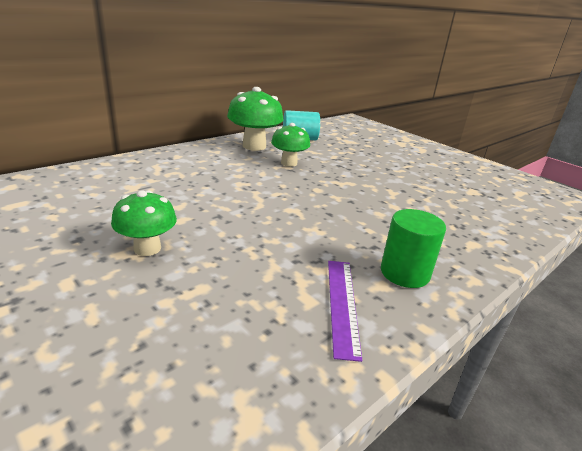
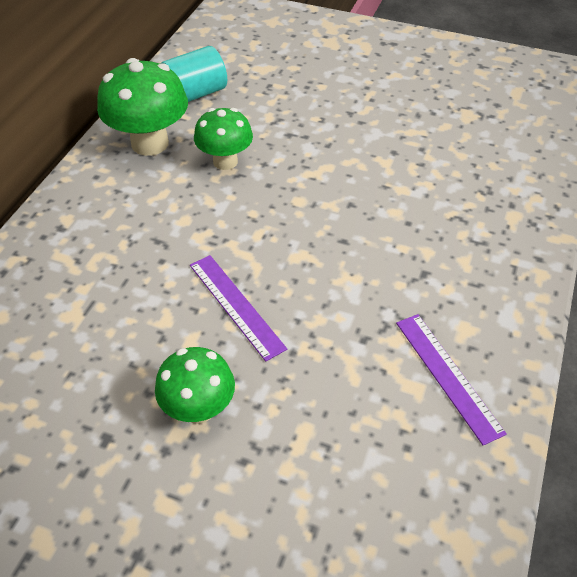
camera: 25 degrees left, 20 degrees up
(227, 215) = (236, 305): none -> purple ruler
(404, 273) = (476, 299): green cylinder -> none

